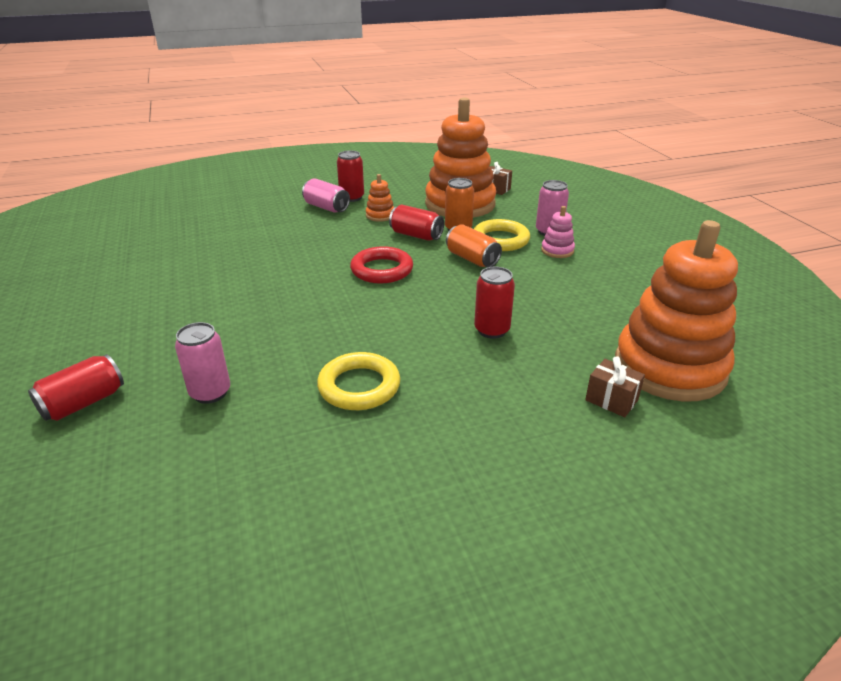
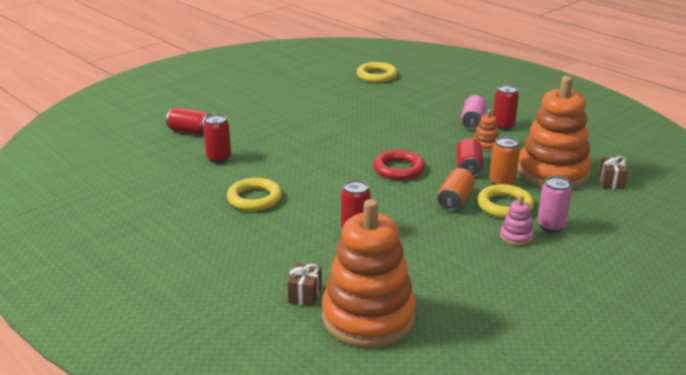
camera: 65 degrees right, 5 degrees down
(145, 223) = (376, 76): none -> yellow ring
(210, 393) = (219, 158): pink can -> red can

